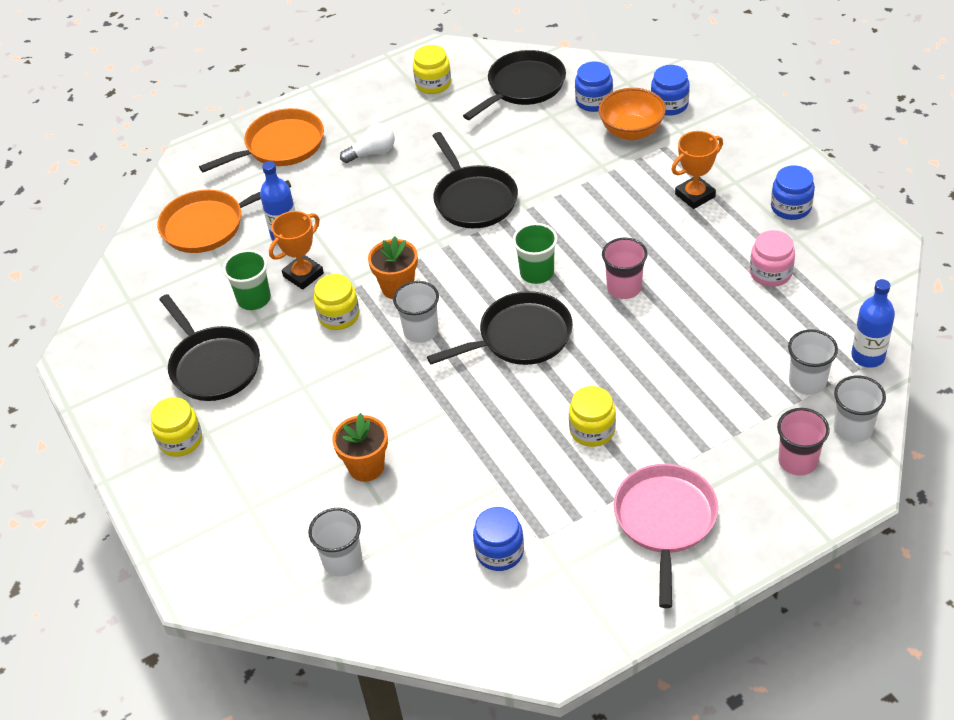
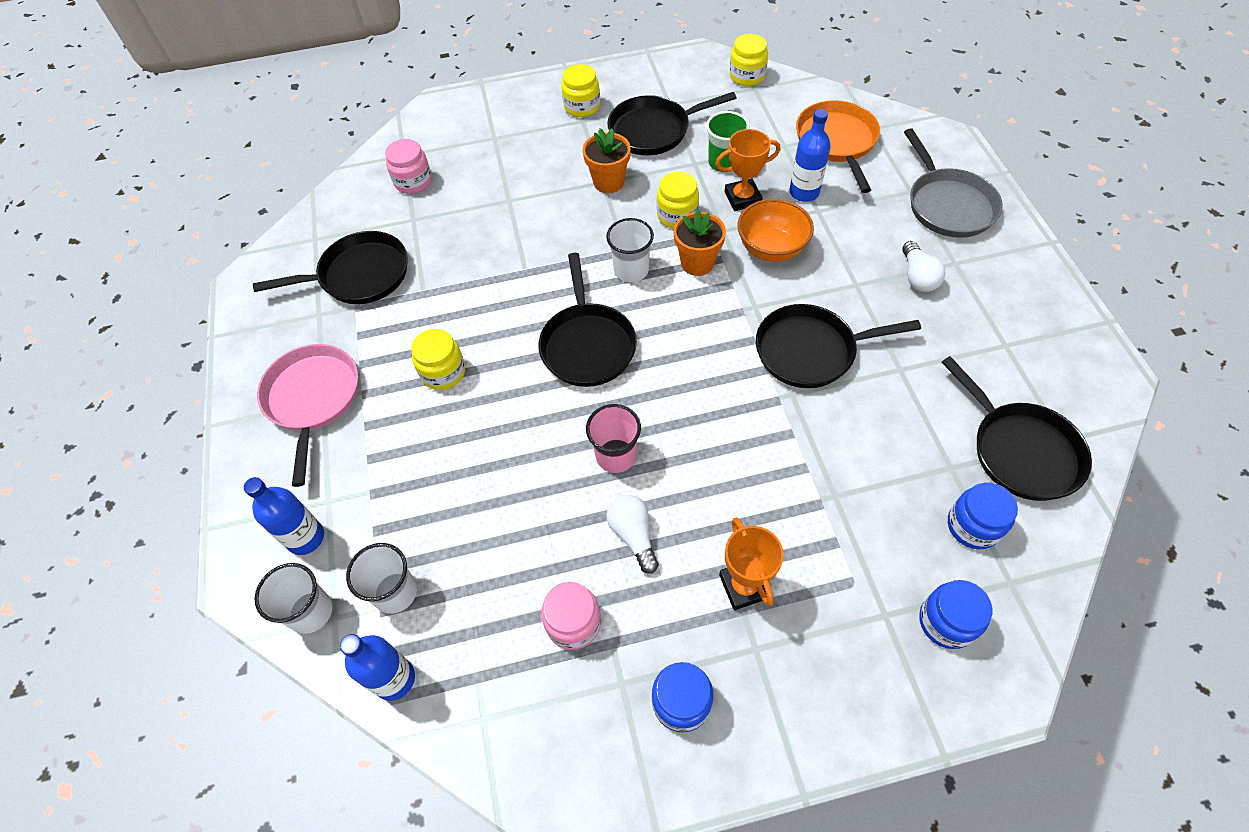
camera: 105 degrees right, 10 degrees up
(280, 146) = (948, 205): orange pan -> grey pan
(303, 275) = (742, 198): orange trophy -> orange trophy turned 75 degrees counterclockwise
(342, 560) = (413, 181): white cup -> pink jar
(366, 467) = (494, 208): orange flower pot -> orange flower pot (608, 182)
(433, 84) = (1041, 356): yellow jar -> yellow jar (747, 76)
(499, 552) = (359, 275): blue jar -> black pan
(537, 273) = (672, 381): green cup -> none
(631, 131) = (896, 552): orange bowl -> orange bowl (771, 249)
(665, 521) = (313, 399): pink pan -> pink pan turned 120 degrees counterclockwise
(686, 260) = (633, 535): none -> white light bulb
(797, 461) = (305, 538): pink cup -> blue bottle

